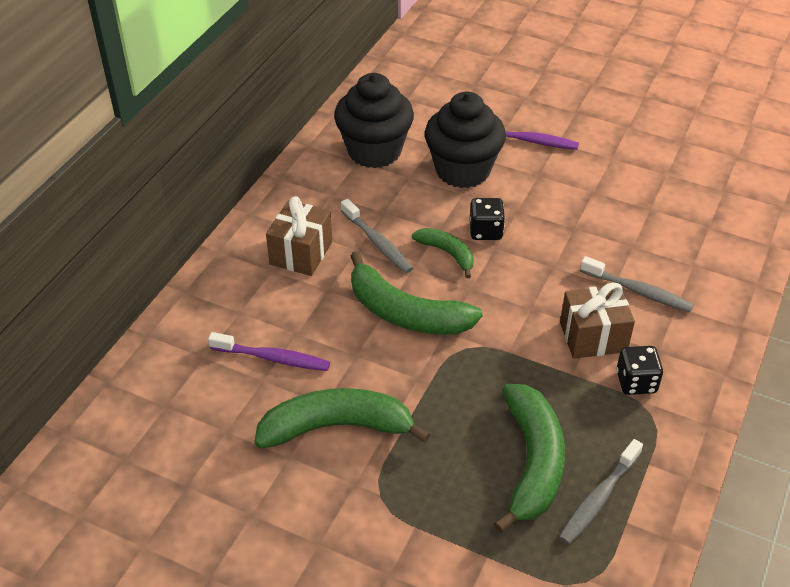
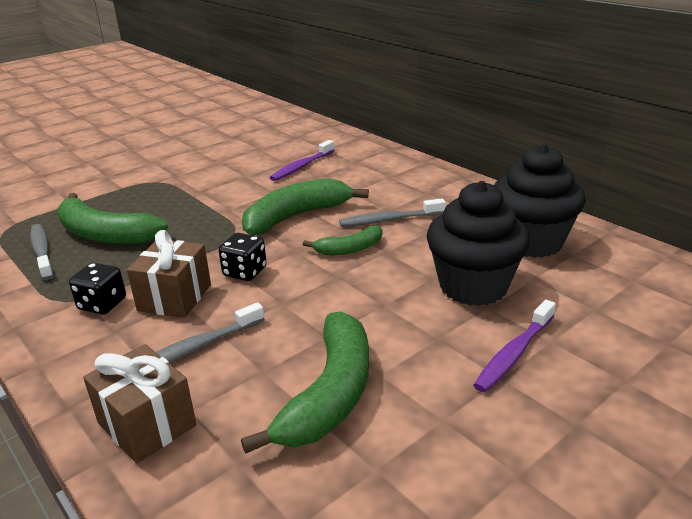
camera: 115 degrees right, 15 degrees down
(301, 253) = (400, 188): brown gift -> brown gift (147, 424)
(336, 427) = (222, 177): green banana -> green banana (330, 394)
(485, 231) = (364, 276): black dice -> black dice (245, 272)

